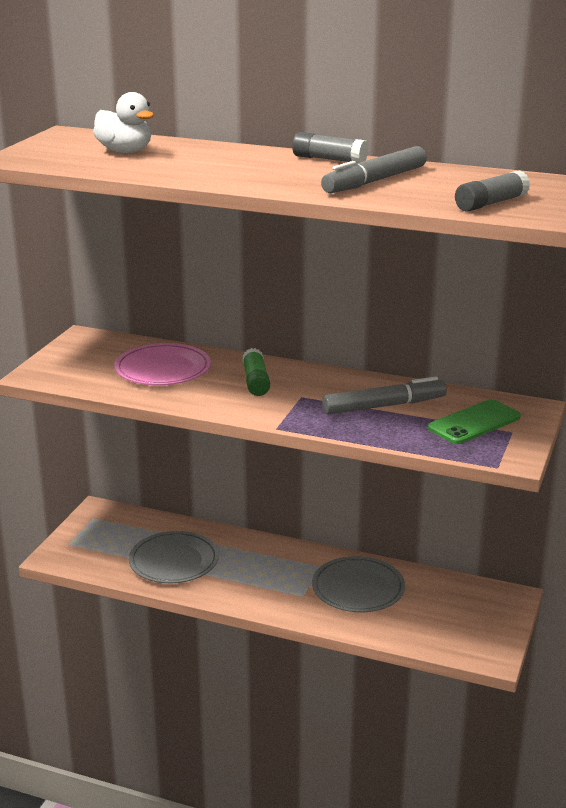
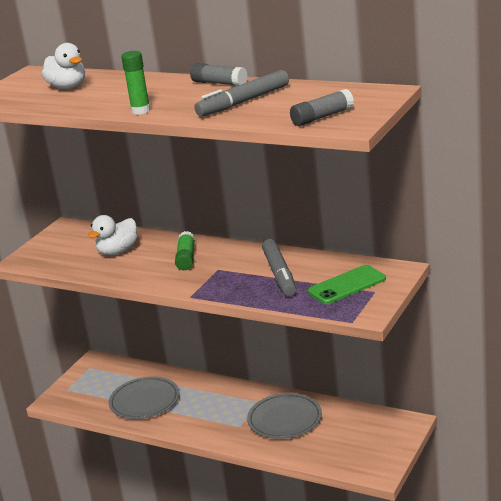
camera: 10 degrees right, 0 degrees up
(163, 369) = (118, 251): pink plate -> white duck
(241, 183) = (141, 111): none -> green glue stick
(384, 406) = (280, 274): grey marker -> grey marker turned 90 degrees clockwise

